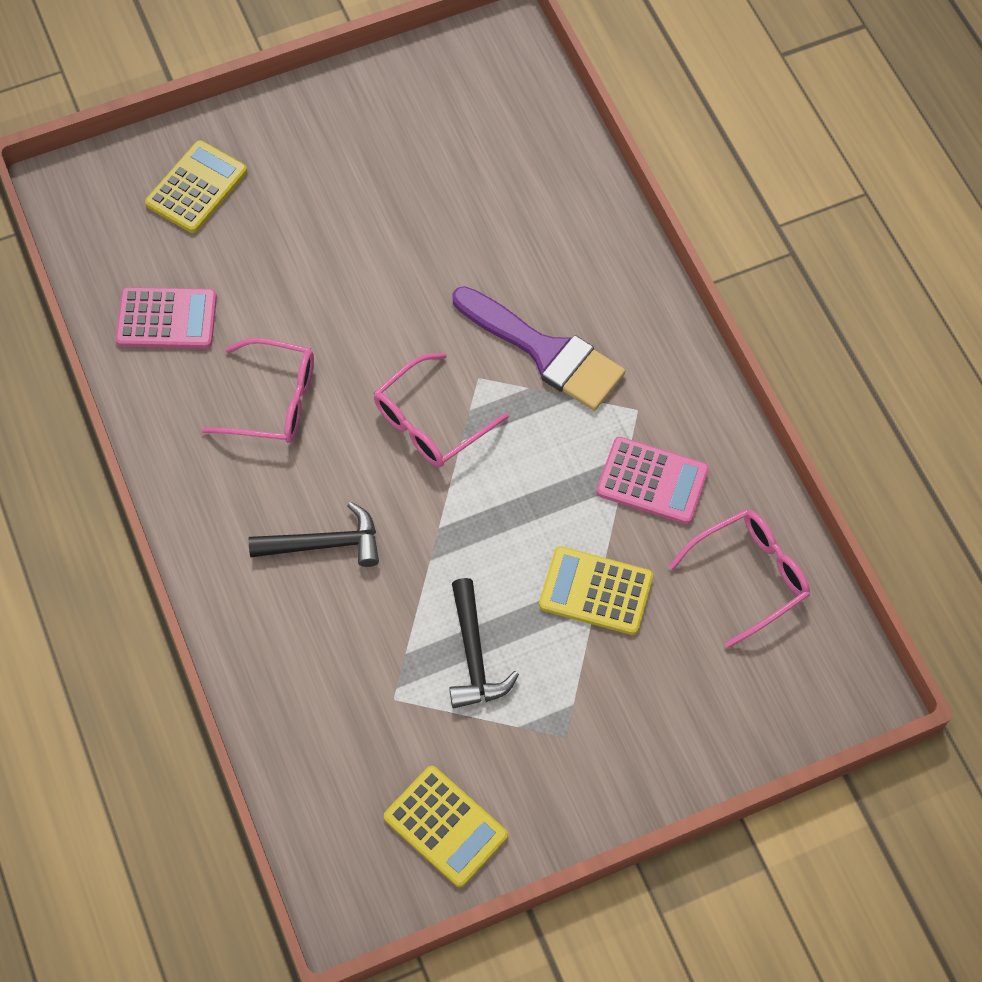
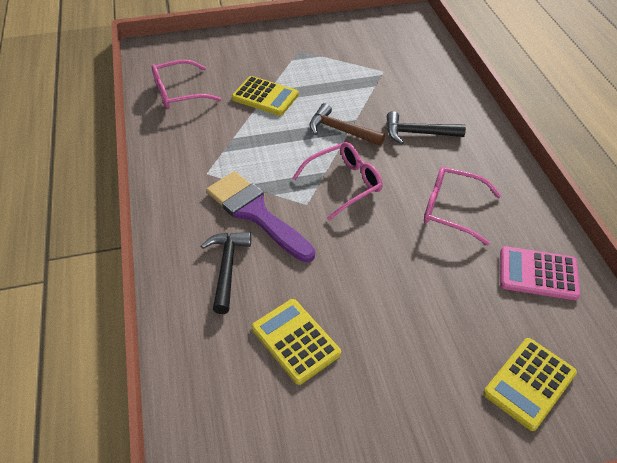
camera: 170 degrees left, 15 degrees down
(445, 826) = (363, 31): yellow calculator -> yellow calculator (295, 341)
(451, 530) = (341, 130): none -> brown hammer
(474, 655) = (338, 81): black hammer -> black hammer (227, 267)
(652, 481) = (213, 138): pink calculator -> none

